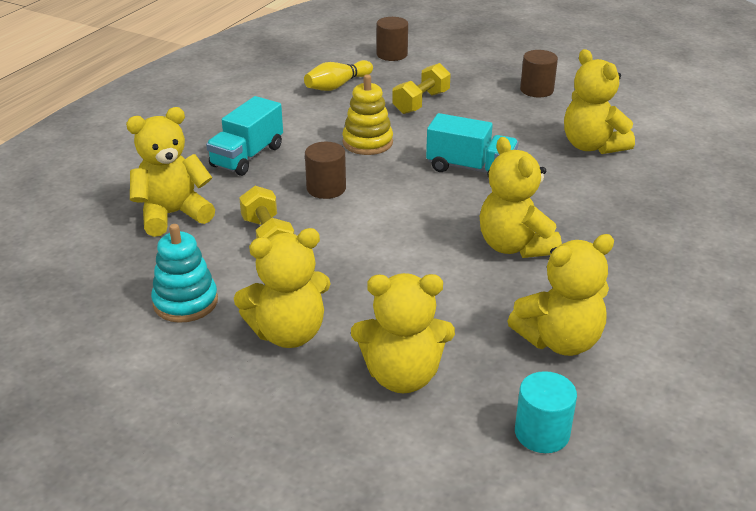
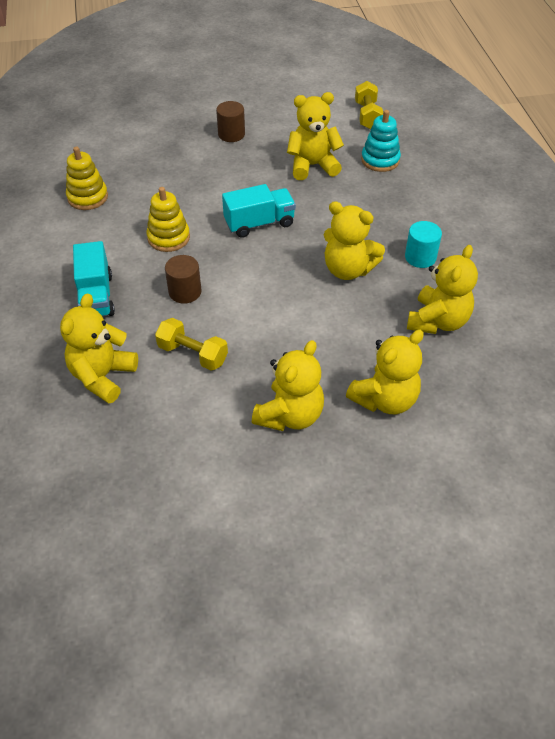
camera: 40 degrees left, 15 degrees up
(185, 302) = (199, 437): turquoise stacking toy -> turquoise stacking toy (380, 160)
(337, 85) = (87, 197): yellow bowling pin -> yellow stacking toy
(392, 54) = (95, 148): brown cylinder -> none
(421, 102) = (166, 183): yellow dumbbell -> yellow dumbbell (367, 115)
(542, 433) = (488, 386): turquoise cylinder -> turquoise cylinder (420, 257)
(592, 146) = (312, 166): yellow teddy bear -> yellow teddy bear turned 150 degrees clockwise

